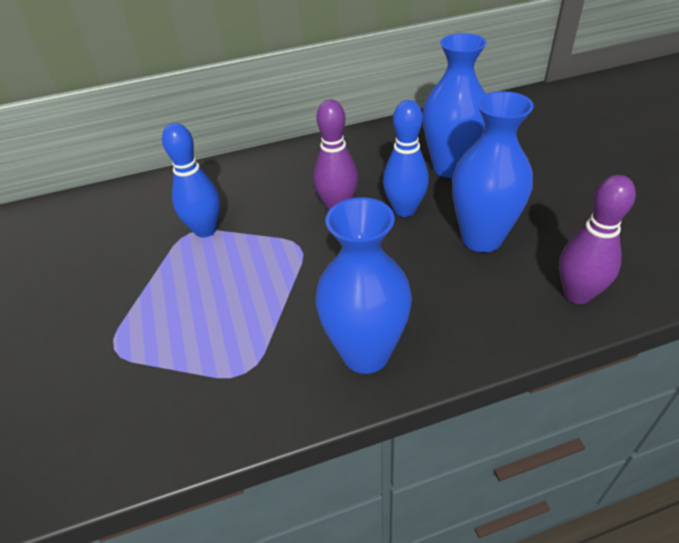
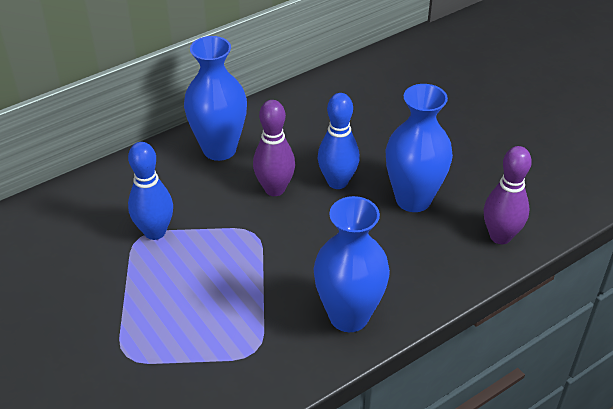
camera: 20 degrees left, 0 degrees up
(450, 168) = (365, 132): blue vase -> blue vase (219, 149)

